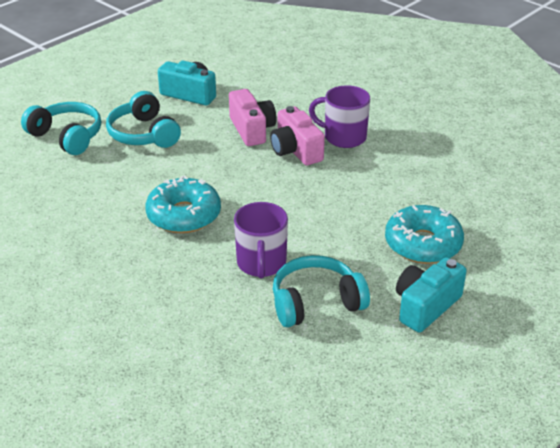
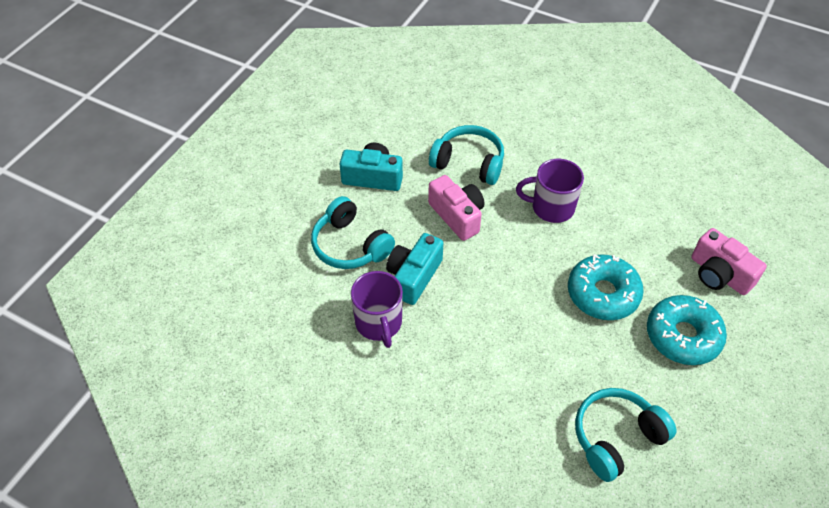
camera: 15 degrees left, 15 degrees up
(67, 137) = (271, 266): turquoise headphones -> turquoise headphones (469, 163)
(184, 215) = (440, 351): turquoise donut -> turquoise donut (603, 294)
(261, 263) = (544, 399): purple mug -> purple mug (379, 323)
(296, 150) = (512, 236): pink camera -> pink camera (719, 274)
(425, 306) = (717, 416): turquoise camera -> turquoise camera (414, 276)

